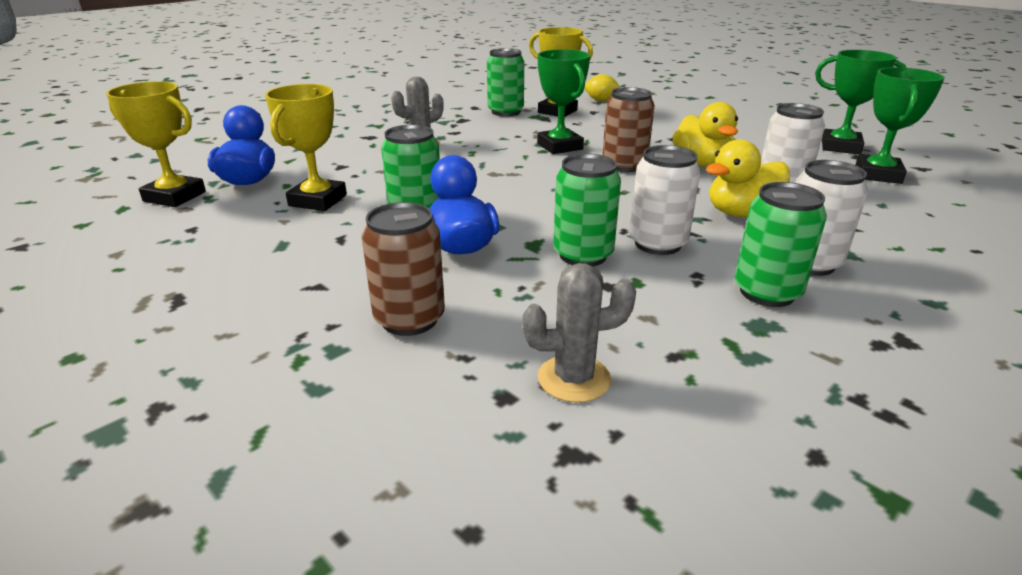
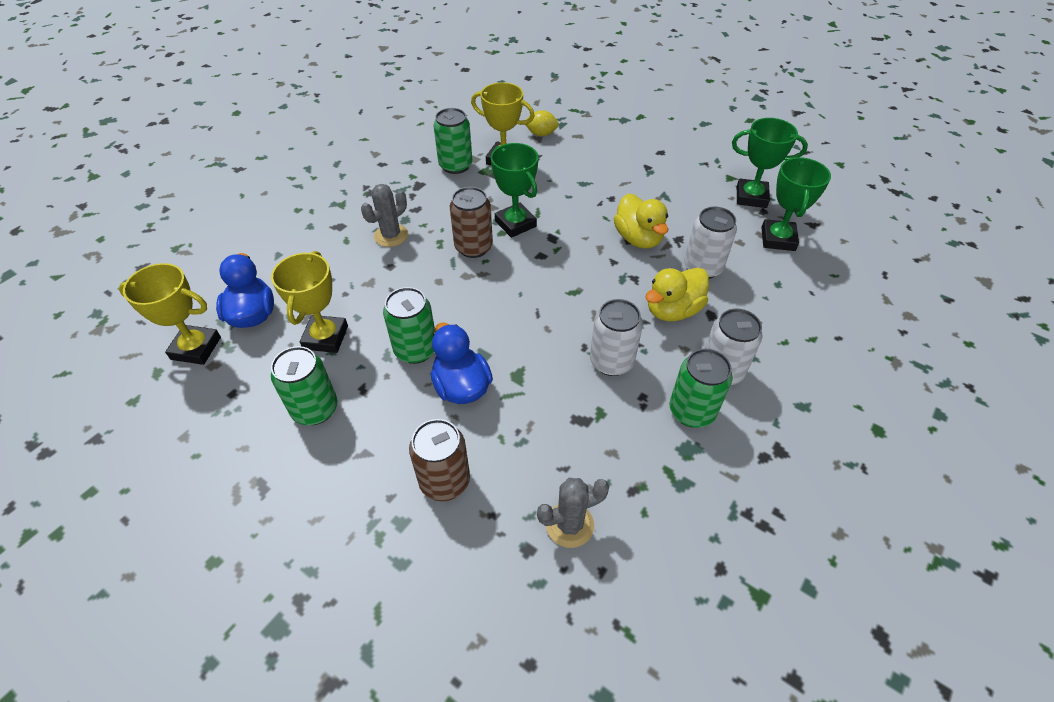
camera: 10 degrees left, 20 degrees up
(583, 255) = (557, 384): green can -> green can (315, 409)
(624, 165) = (574, 249): brown can -> brown can (473, 247)

